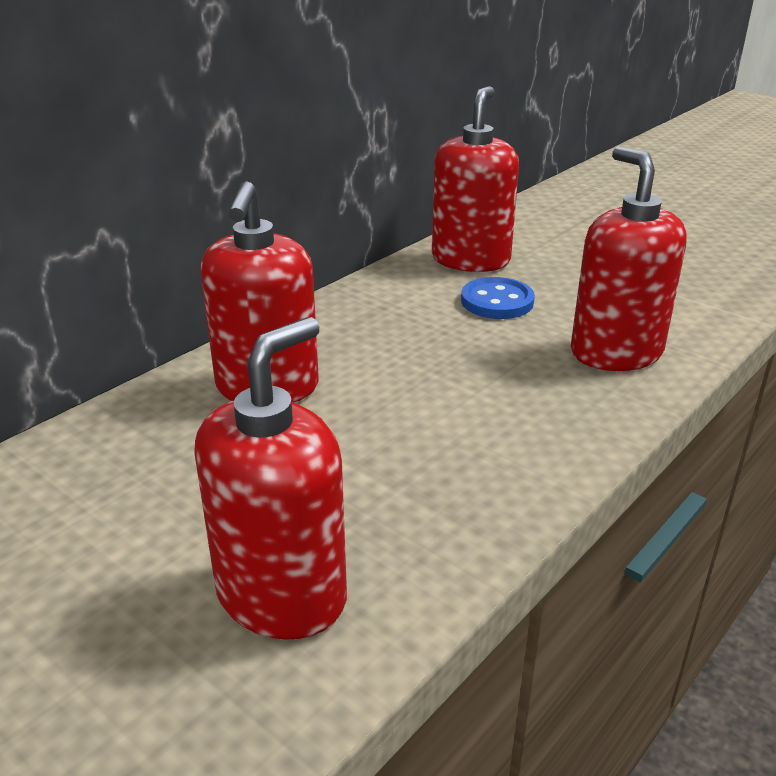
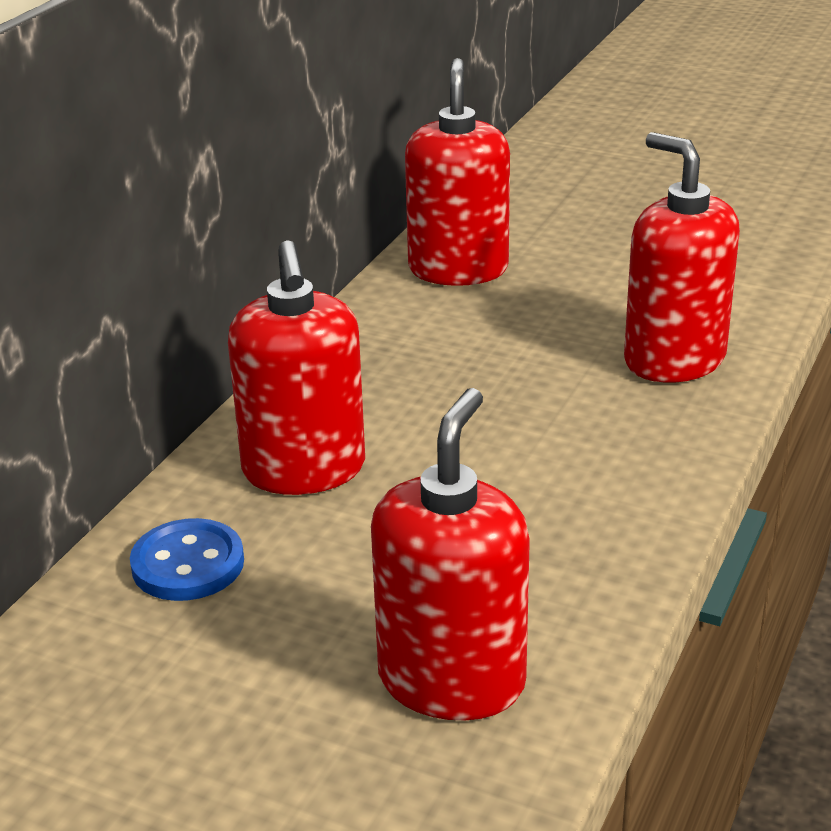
camera: 15 degrees left, 0 degrees up
(497, 301) = (515, 319): blue button -> blue button (188, 564)

